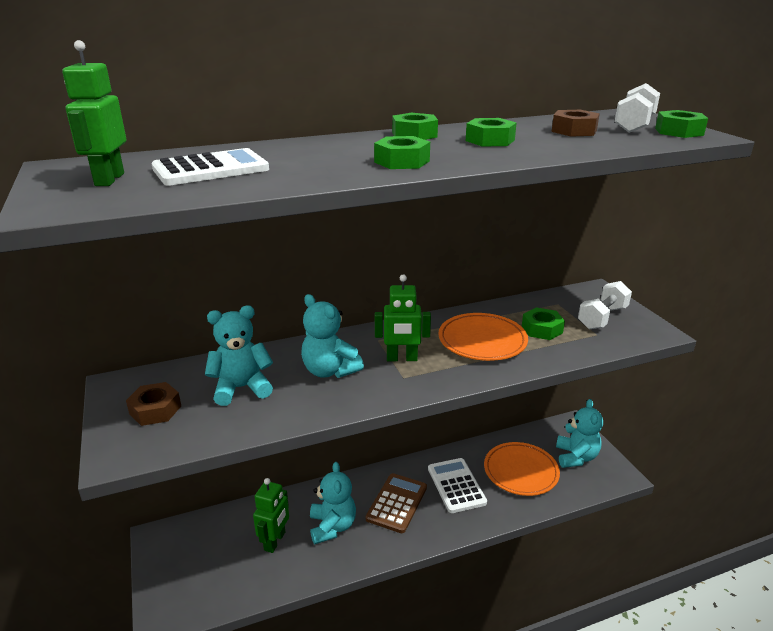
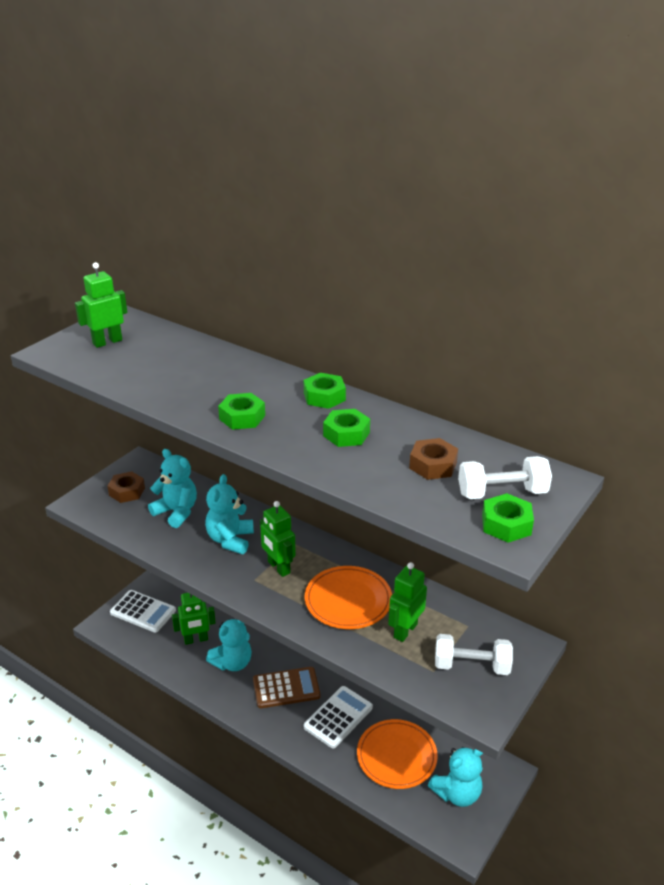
camera: 55 degrees right, 5 degrees up
(211, 169) = (156, 361): white calculator -> white calculator (143, 612)
(542, 329) = (405, 630): green nut -> green robot

